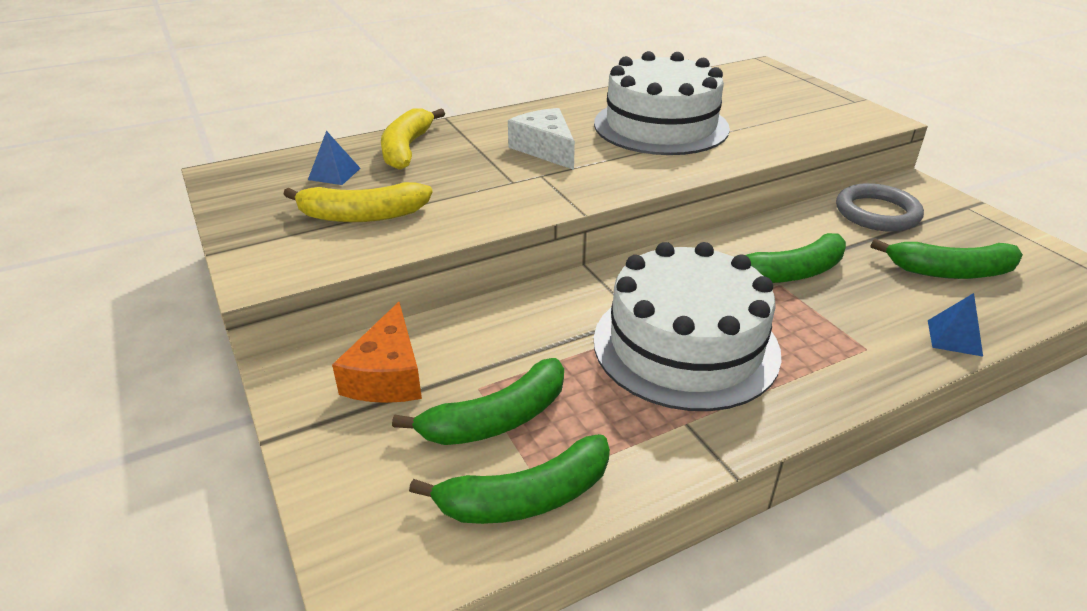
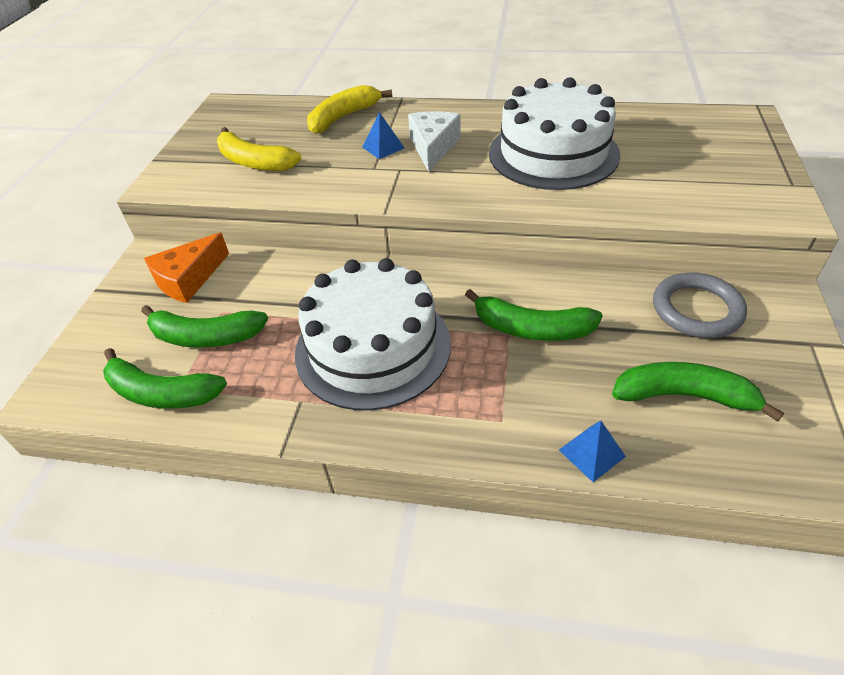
camera: 40 degrees right, 10 degrees up
(334, 174) = (278, 124): blue pyramid -> blue pyramid (383, 147)
(950, 271) = (684, 396): green banana -> green banana turned 150 degrees clockwise

